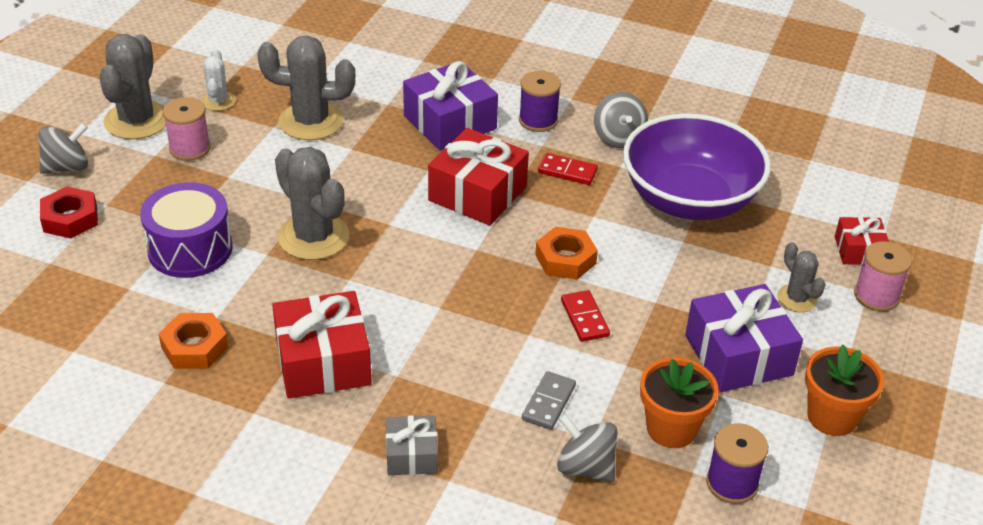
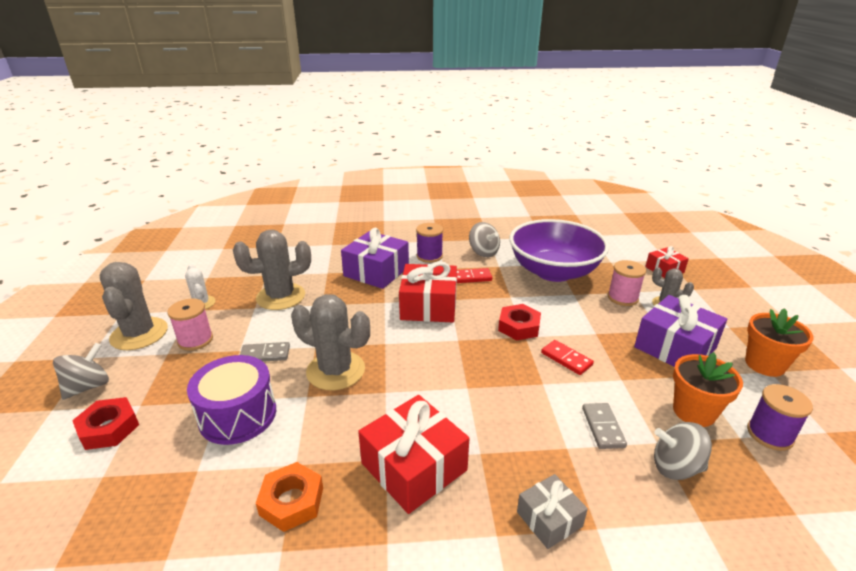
camera: 25 degrees left, 10 degrees down
(252, 191) = (265, 354): none -> grey domino
(565, 259) = (519, 327): orange nut -> red nut
(876, 296) = (700, 289): pink spool -> pink spool (622, 298)

